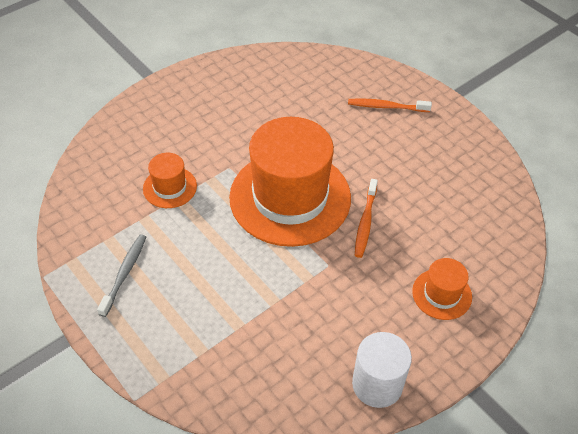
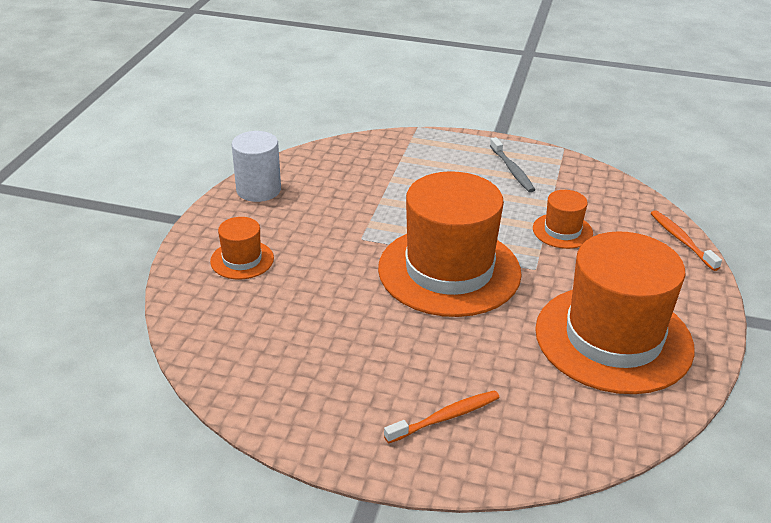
camera: 145 degrees right, 15 degrees down
(242, 100) = (613, 338): none -> orange hat
(365, 222) = (357, 282): orange toothbrush -> orange toothbrush (681, 240)

